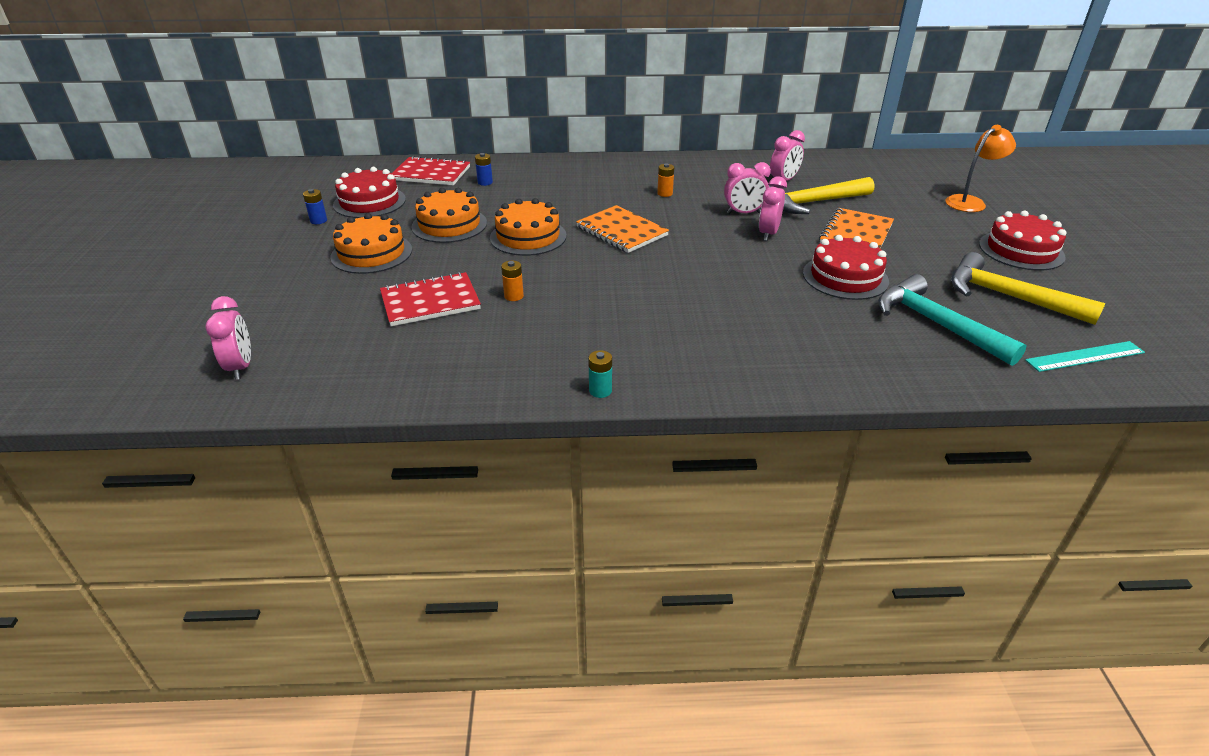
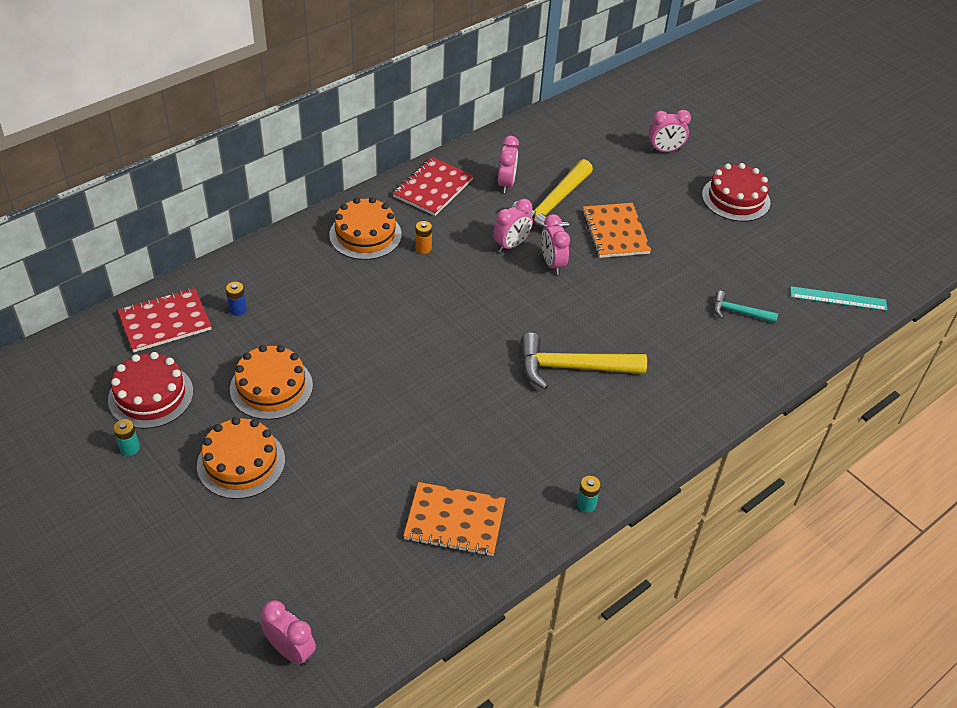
camera: 40 degrees left, 10 degrees up
(318, 220) = (130, 448): blue battery -> turquoise battery
(430, 301) = (364, 490): red notebook -> red notebook (433, 188)
(514, 296) = (426, 445): orange battery -> none
(528, 237) = (361, 366): orange cake -> orange cake (365, 235)
(621, 231) = (434, 319): orange notebook -> orange notebook (454, 521)
(845, 277) = (646, 290): red cake -> none
(937, 324) = (739, 312): turquoise hammer -> turquoise hammer, size x0.54
(970, 202) = (665, 150): orange lamp -> pink clock
(1008, 297) = (761, 258): yellow hammer -> yellow hammer (572, 368)
(1084, 356) = (838, 298): turquoise ruler -> turquoise ruler turned 60 degrees clockwise

